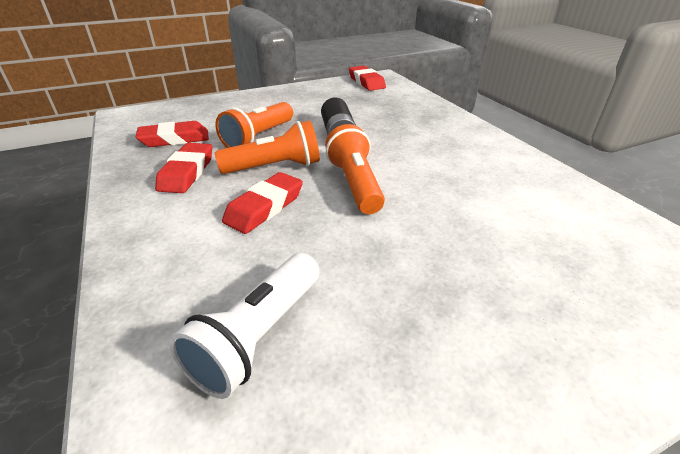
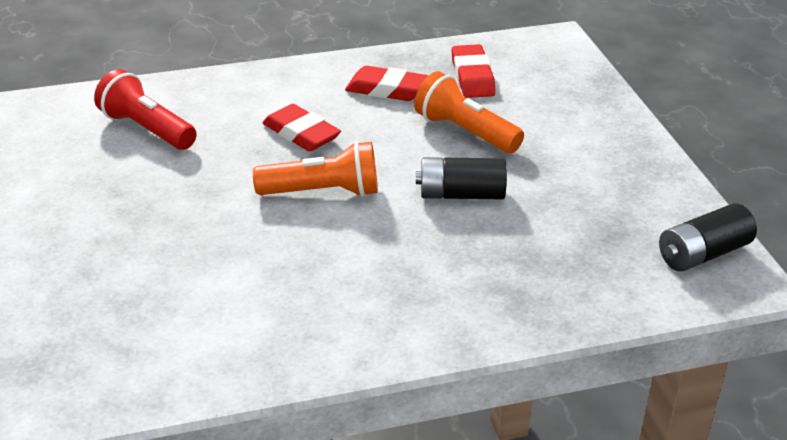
camera: 100 degrees right, 0 degrees up
(258, 335) = (147, 129): white flashlight -> red flashlight
(275, 167) = (381, 141): orange flashlight -> none
(366, 82) = (703, 254): red eraser -> black battery

